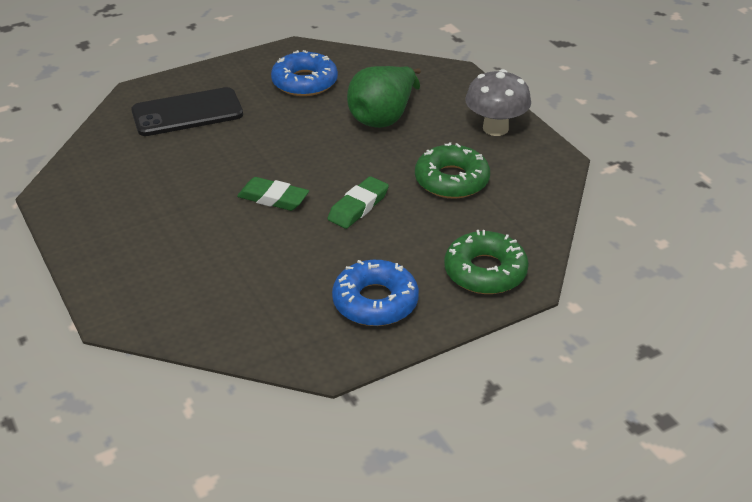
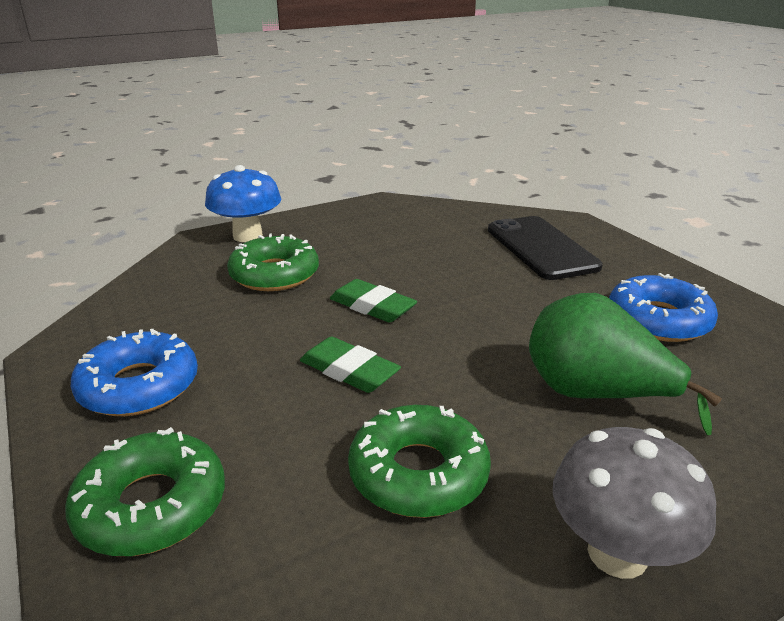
camera: 90 degrees right, 10 degrees down
(116, 282) = (247, 236): none -> blue mushroom
(208, 254) = (274, 274): none -> green donut
(273, 198) = (372, 306): green eraser -> green eraser turned 75 degrees counterclockwise

